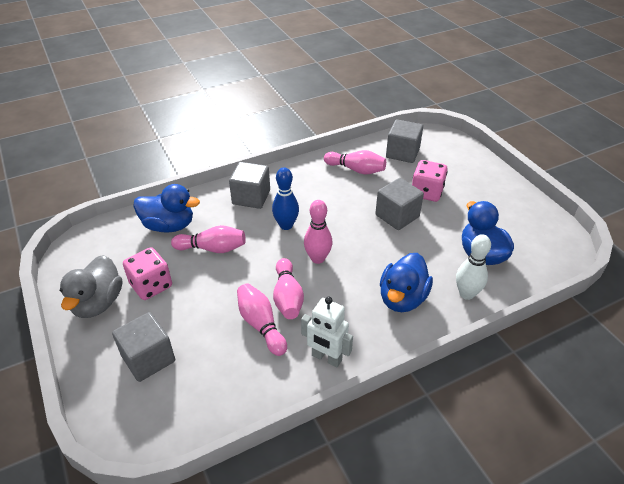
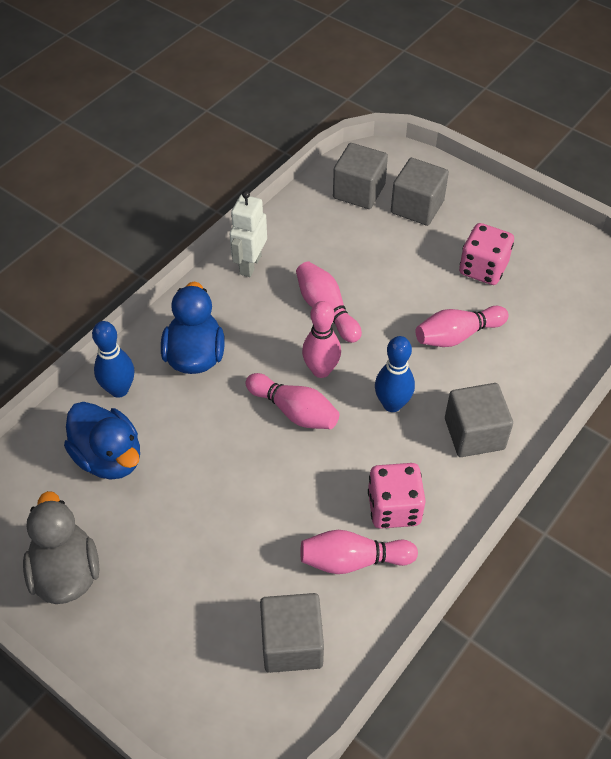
camera: 155 degrees right, 10 degrees up
(98, 303) = (517, 233): grey duck -> grey duck (66, 572)
(169, 226) = (539, 345): blue duck -> none
(261, 325) = (334, 271): pink bowling pin -> pink bowling pin (294, 411)
(326, 358) = (250, 265): white robot -> white robot turned 75 degrees counterclockwise
(397, 216) = (247, 482): grey cube -> grey cube (359, 191)
(426, 192) = (217, 553): pink dice -> pink dice (394, 508)
(466, 294) = (119, 389): white bowling pin -> blue bowling pin

